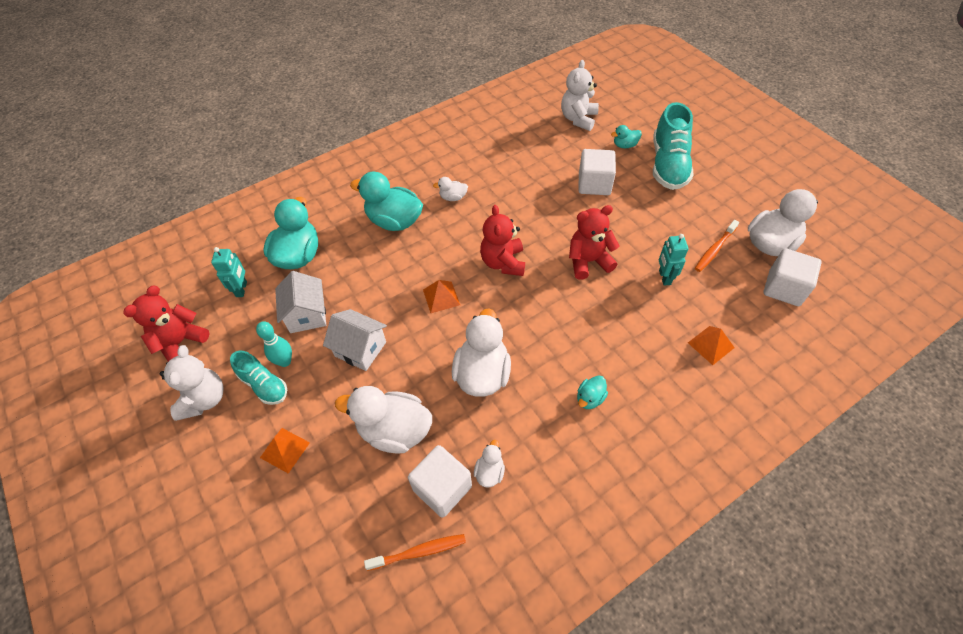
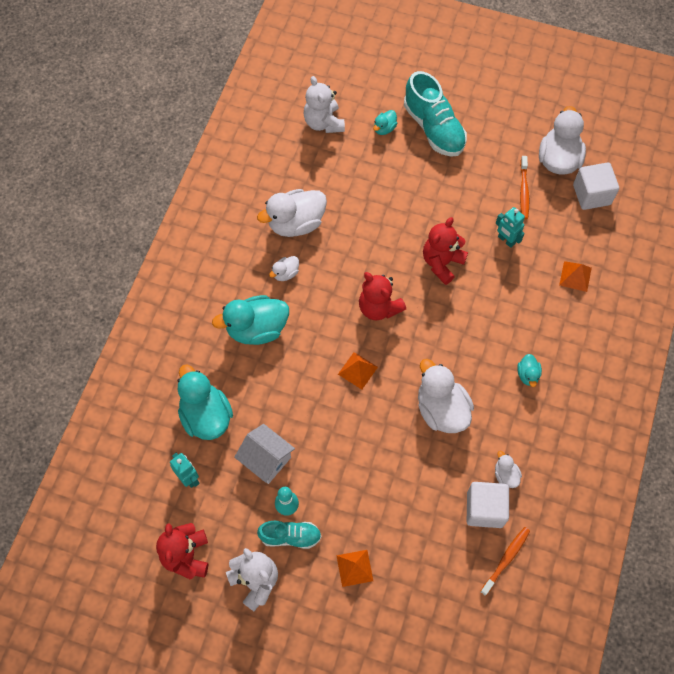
camera: 40 degrees left, 10 degrees up
(360, 349) = (336, 456): white house -> none
(394, 430) = (418, 496): white duck -> white duck (296, 223)
(594, 184) = (390, 185): white cube -> none

